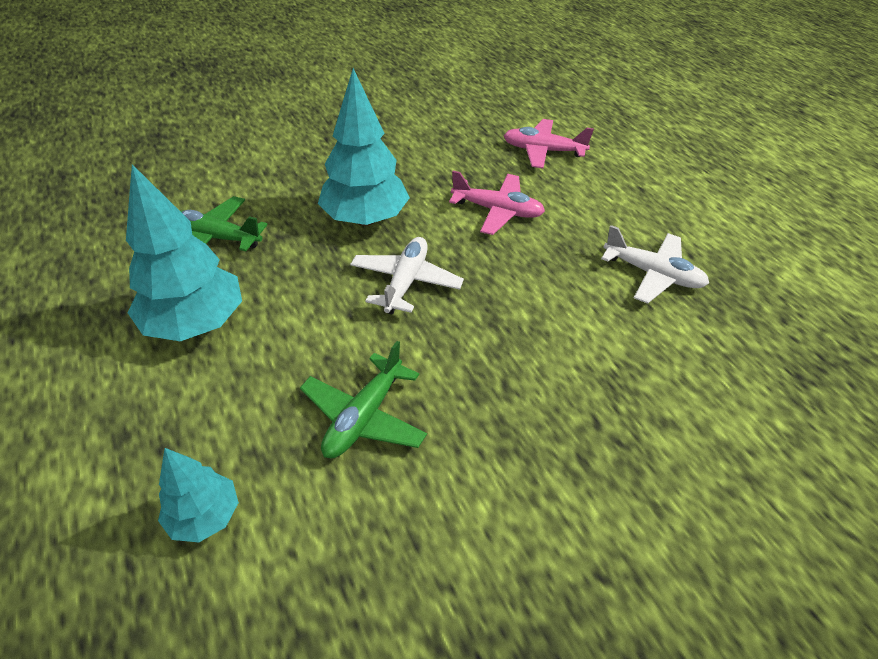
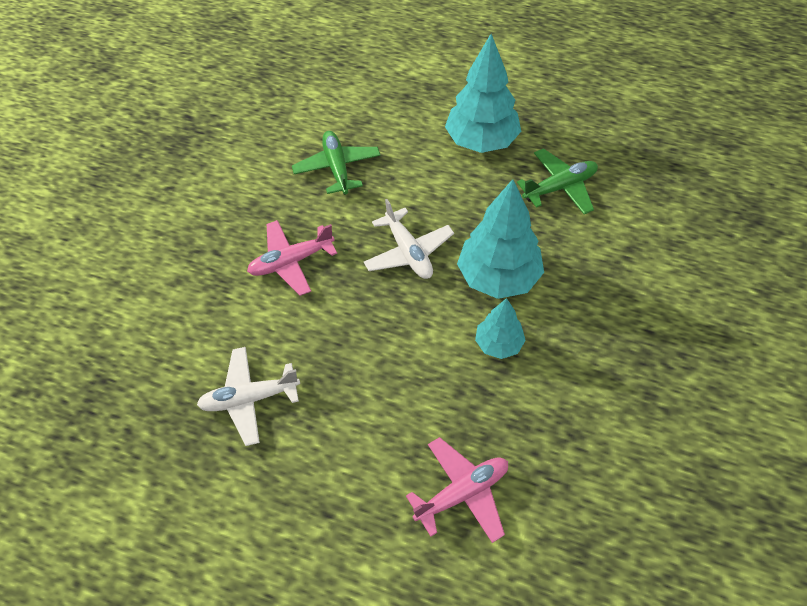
camera: 140 degrees right, 10 degrees up
(205, 516) = (354, 93): turquoise tree -> turquoise tree (498, 344)
(497, 211) = (419, 368): pink plane -> pink plane (291, 262)

